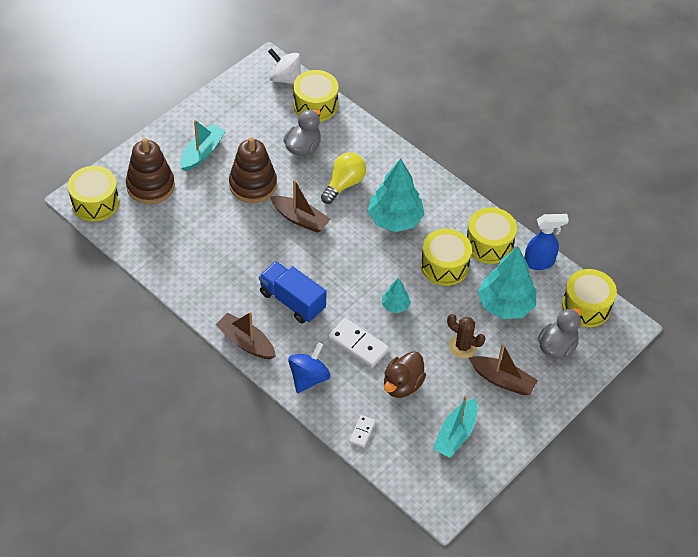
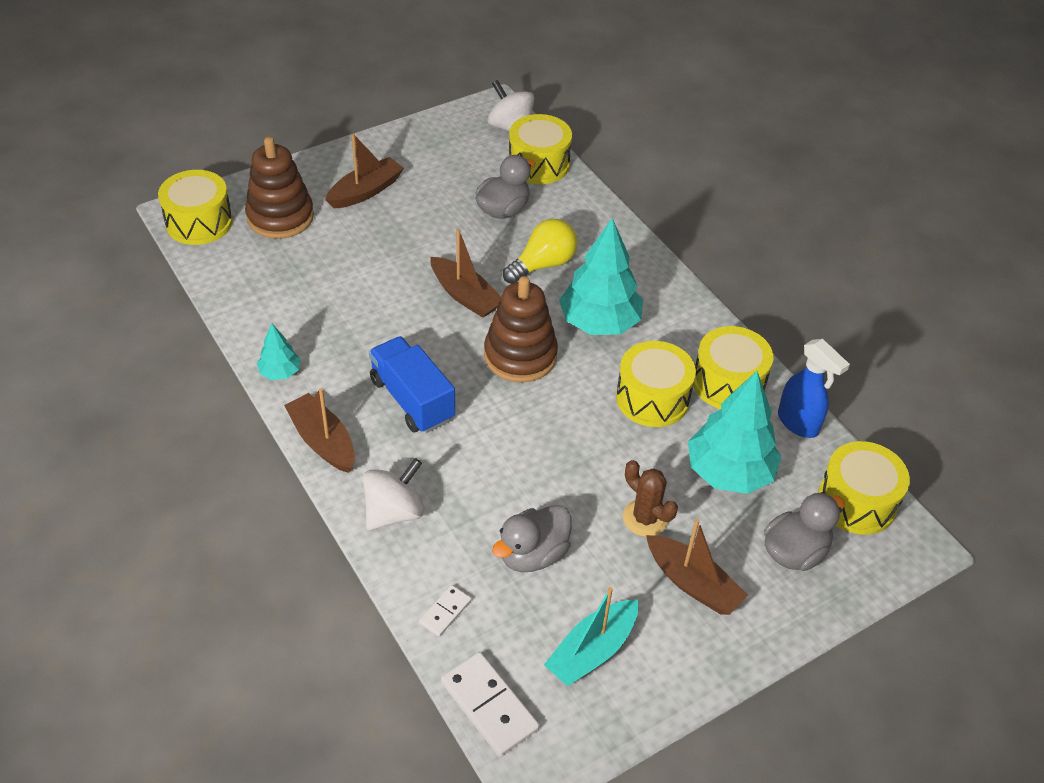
camera: 15 degrees right, 5 degrees down
(202, 153) = (365, 191): turquoise boat -> brown boat
(253, 185) = (417, 241): brown stacking toy -> brown stacking toy (520, 355)
(308, 378) = (394, 512): blue spinning top -> white spinning top
(358, 344) = (486, 480): white domino -> white domino (489, 706)
(395, 306) = (560, 438): turquoise tree -> turquoise tree (280, 372)
(402, 385) = (533, 554): brown duck -> grey duck
(539, 262) = (798, 423): blue spray bottle -> blue spray bottle turned 45 degrees clockwise

